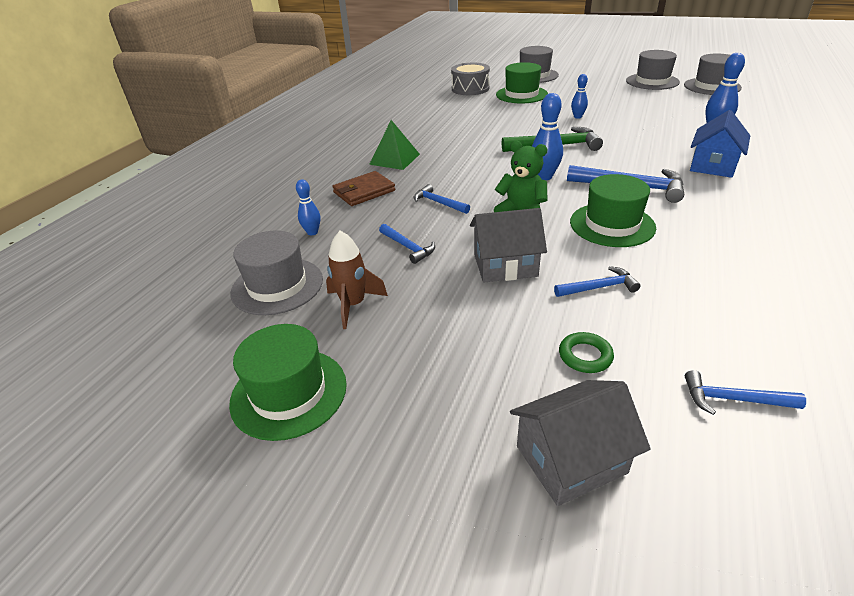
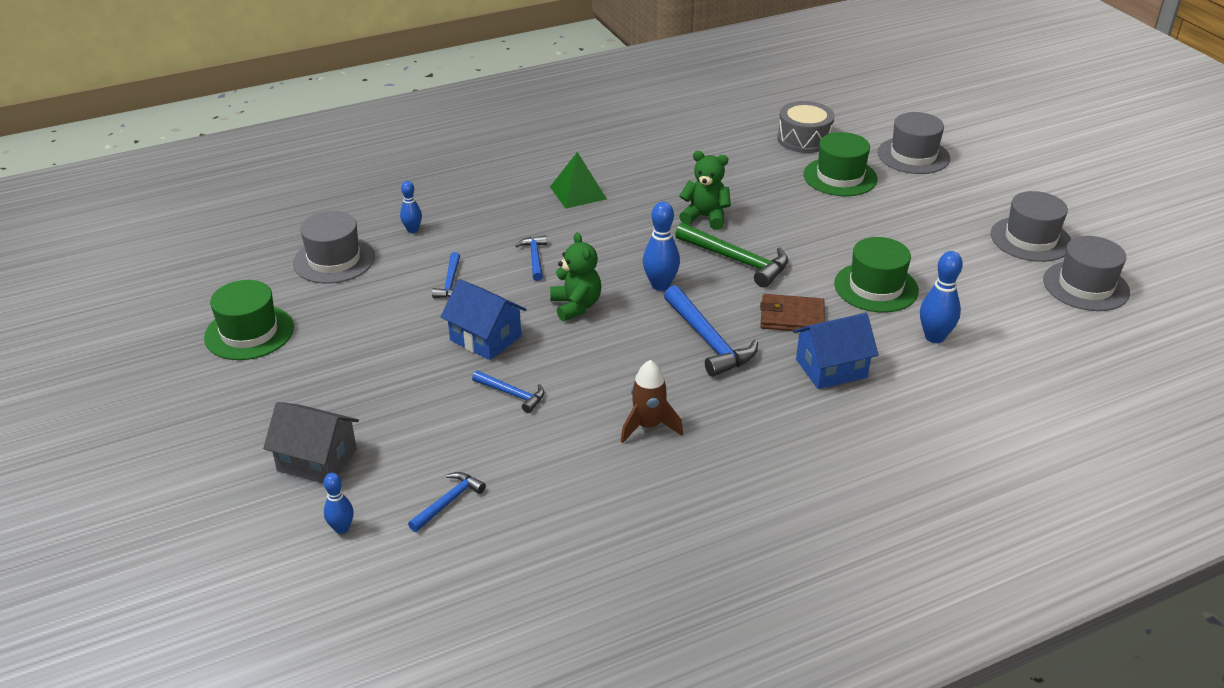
camera: 40 degrees right, 0 degrees up
(353, 305) = (354, 303): brown rocket -> brown rocket (648, 426)
(364, 191) = (501, 213): brown wallet -> brown wallet (791, 317)
(495, 137) = (705, 217): none -> green teddy bear
(505, 265) = (485, 338): grey house -> blue house
(577, 117) = (833, 239): blue bowling pin -> blue bowling pin (342, 528)
(585, 356) = (420, 424): green ring -> none
(612, 225) = (620, 359): green hat -> green hat (876, 287)
(733, 399) = (448, 502): blue hammer -> blue hammer turned 75 degrees clockwise

